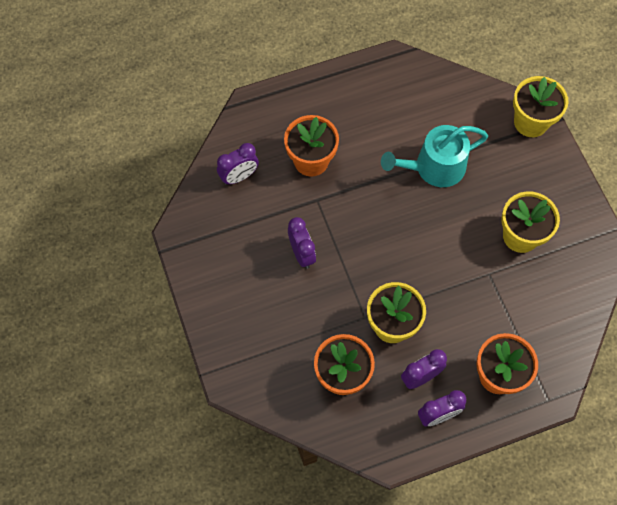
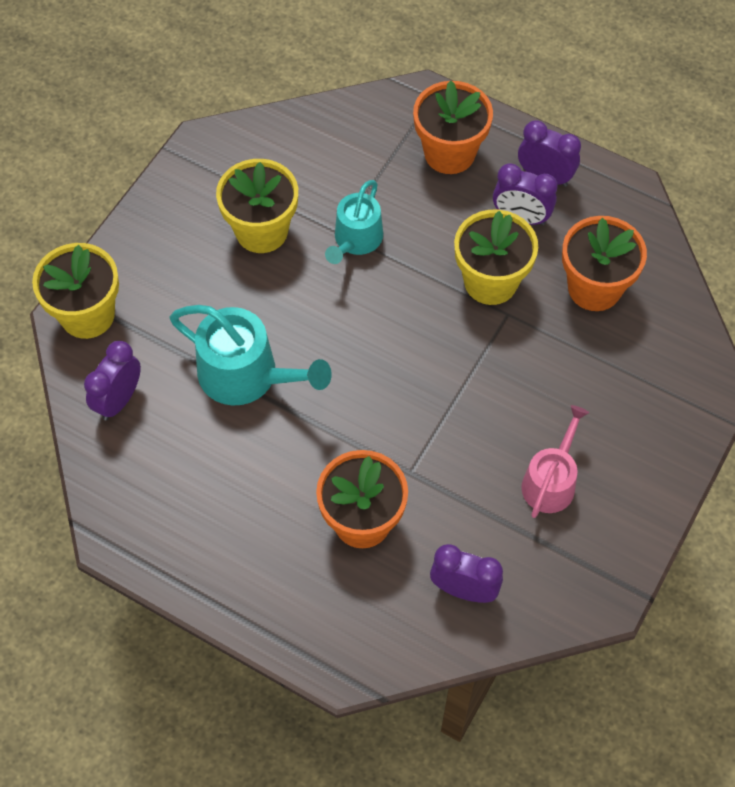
camera: 130 degrees left, 5 degrees down
(255, 257) = (551, 481): none -> pink watering can
(301, 253) = (496, 434): purple clock -> purple clock (119, 400)
(476, 278) = (356, 240): none -> turquoise watering can

